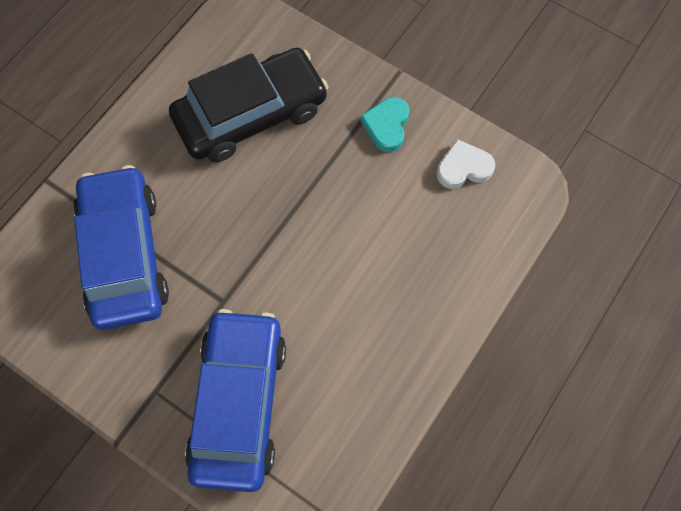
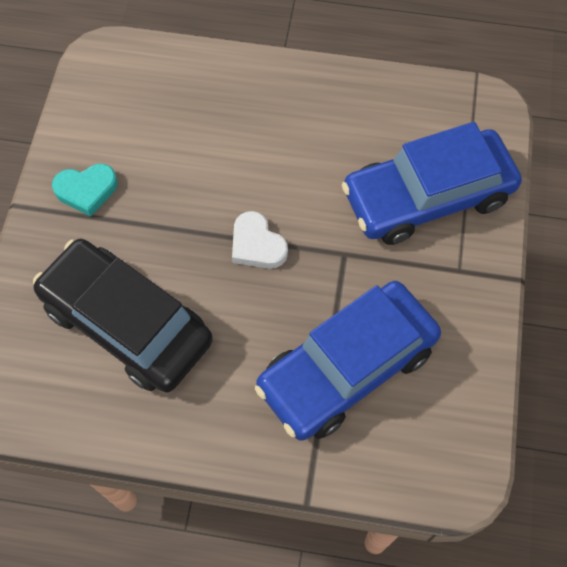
camera: 115 degrees left, 5 degrees down
(463, 168) = (106, 110): white heart -> white heart (257, 245)

